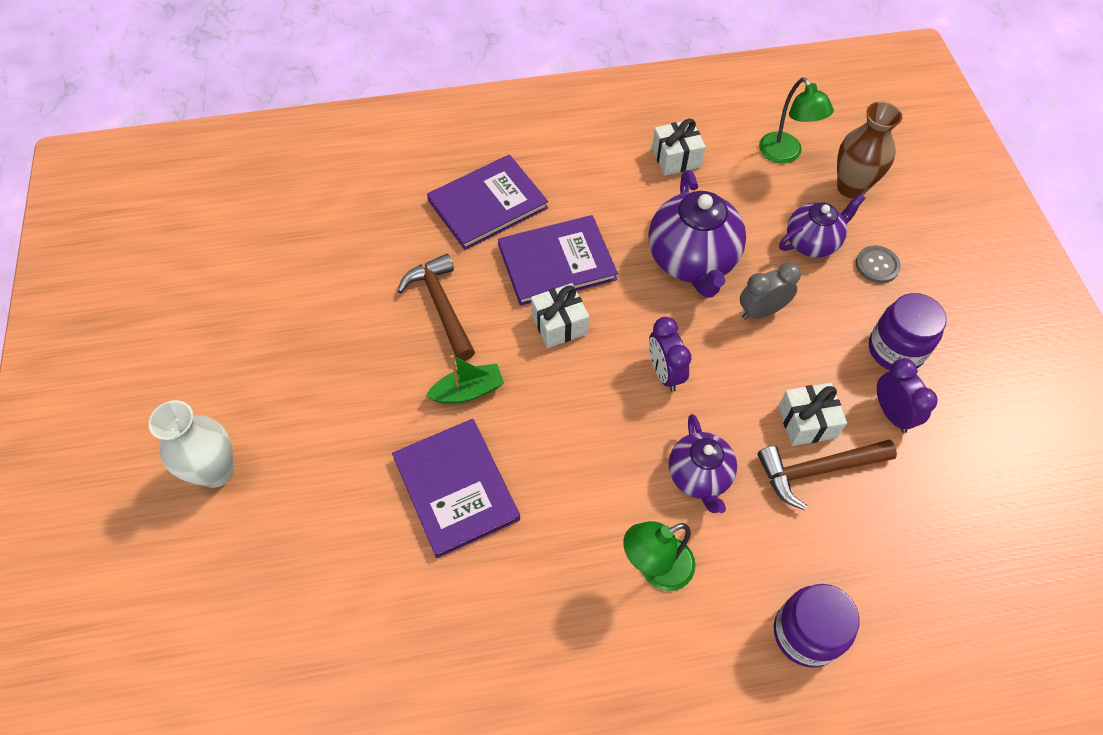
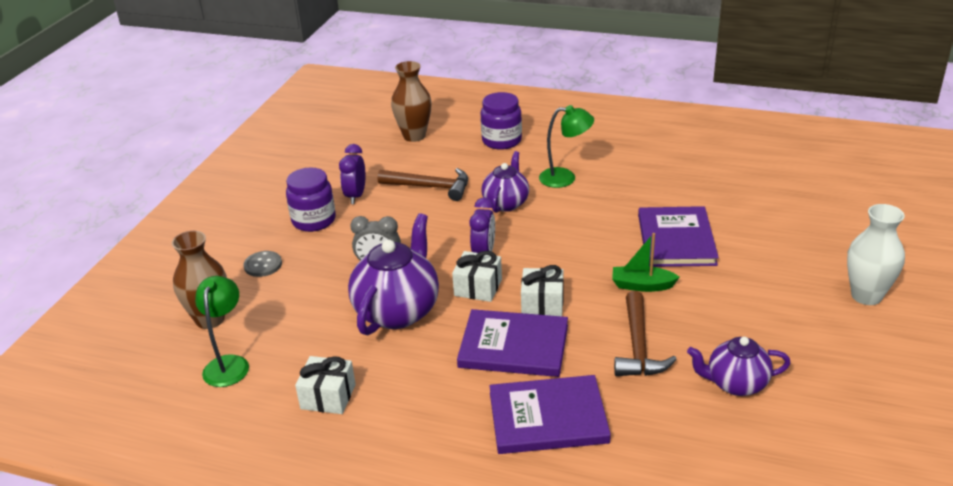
camera: 150 degrees left, 25 degrees down
(806, 422) = (413, 206): white gift -> white gift (478, 287)
(812, 242) = (290, 293): purple teapot -> purple teapot (735, 384)
(942, 589) = (414, 136): none -> brown vase

